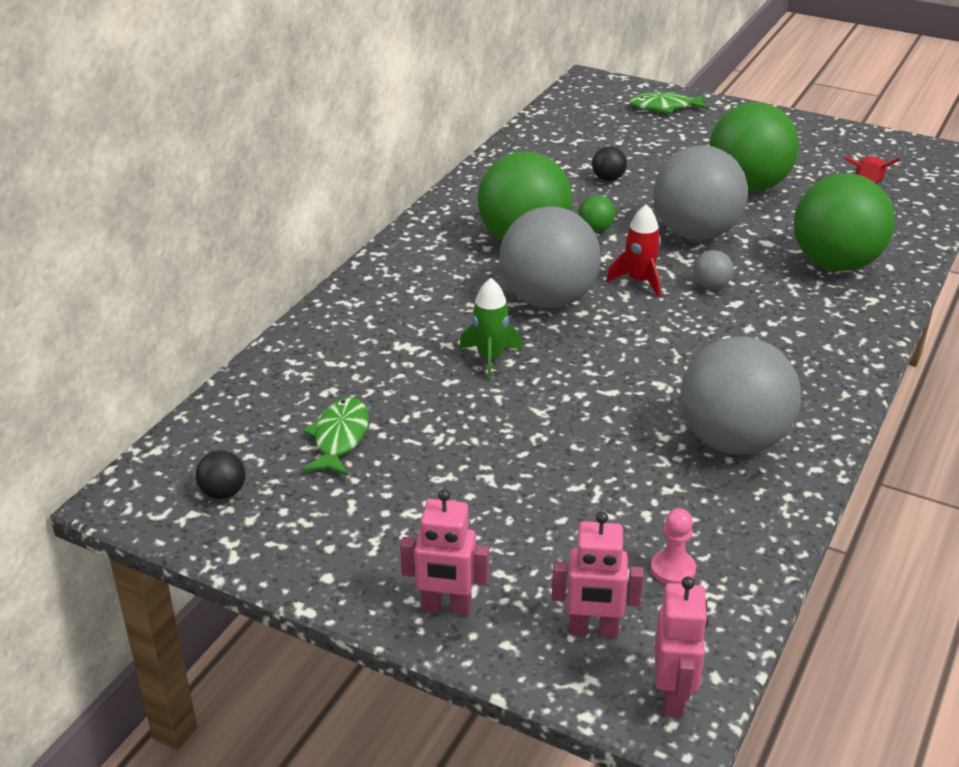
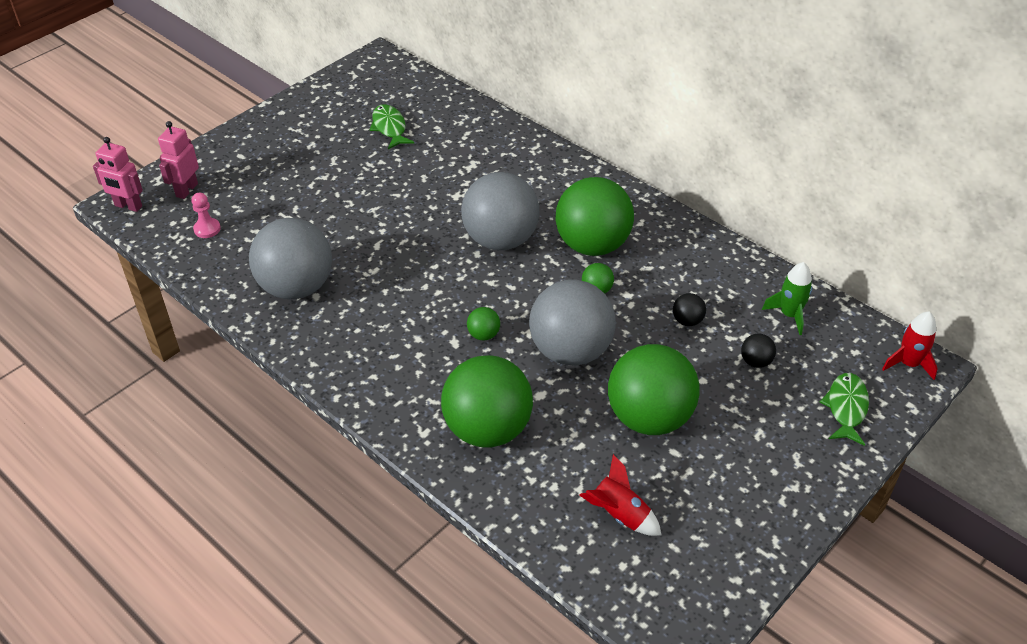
camera: 105 degrees right, 10 degrees up
(223, 493) = (365, 85): black ball -> black ball (755, 362)
(339, 438) = (390, 128): green fish -> green fish turned 135 degrees counterclockwise
(446, 607) = (235, 145): pink robot -> none
(490, 358) = (440, 198): green rocket -> green rocket (789, 315)
(639, 281) = (507, 295): red rocket -> red rocket (908, 364)
(711, 286) = (483, 335): grey ball -> green ball

